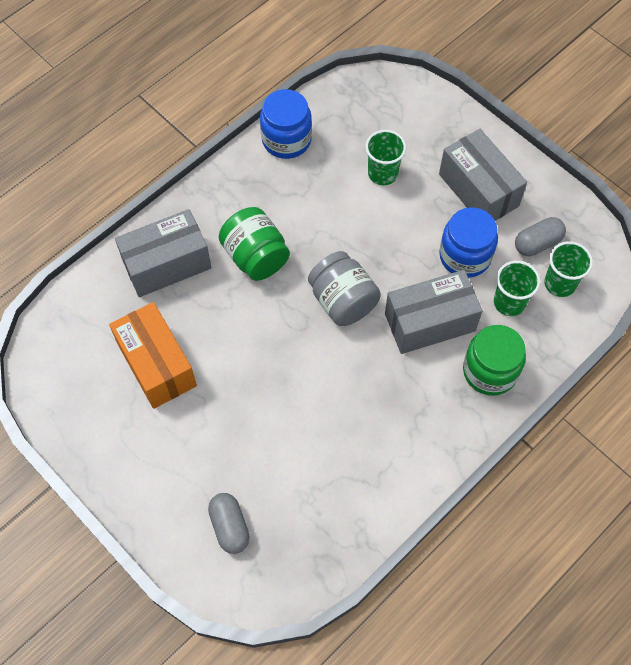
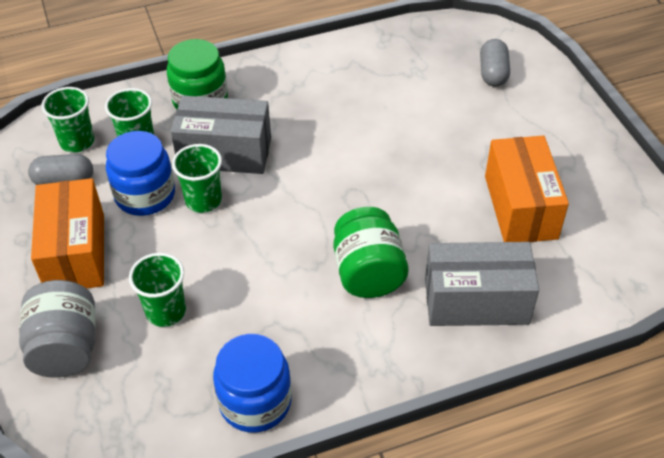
camera: 155 degrees left, 15 degrees down
(343, 301) = (298, 198): grey jar -> grey jar (66, 347)
(416, 269) = (203, 200): none -> green cup
(478, 190) = (75, 253): grey box -> orange box

